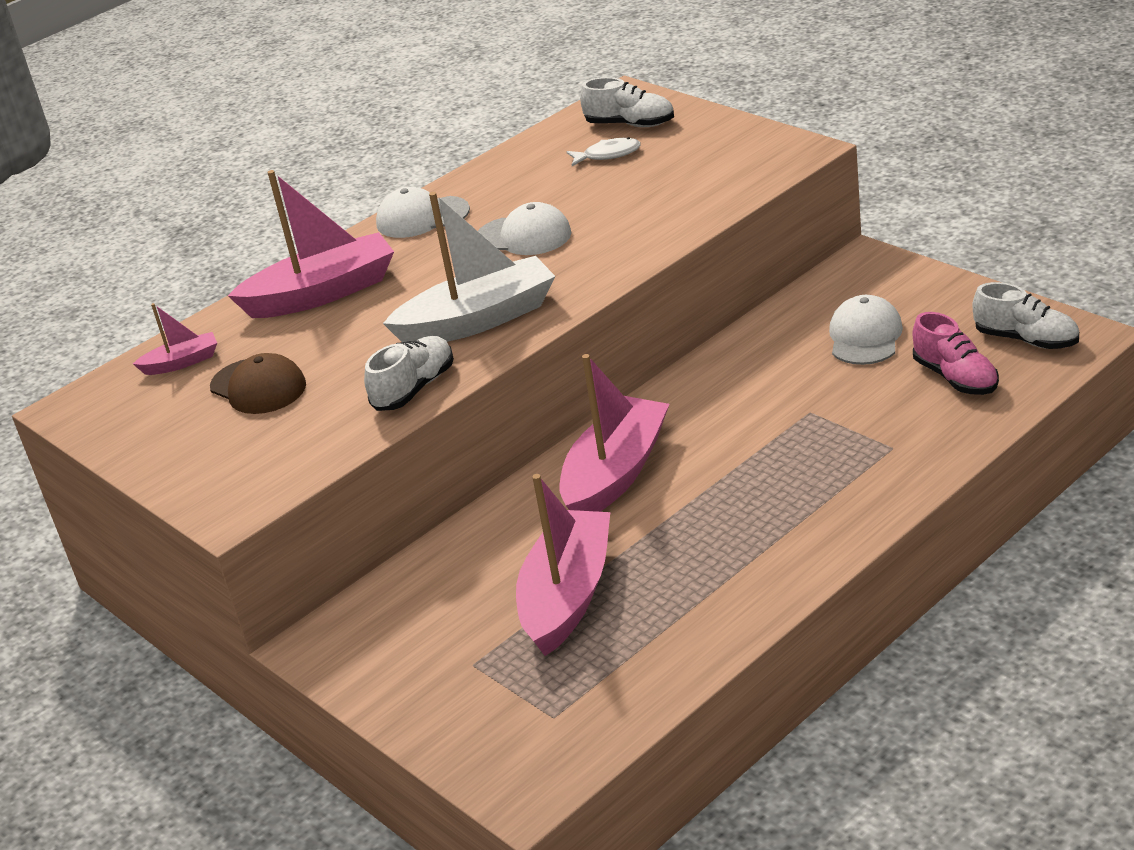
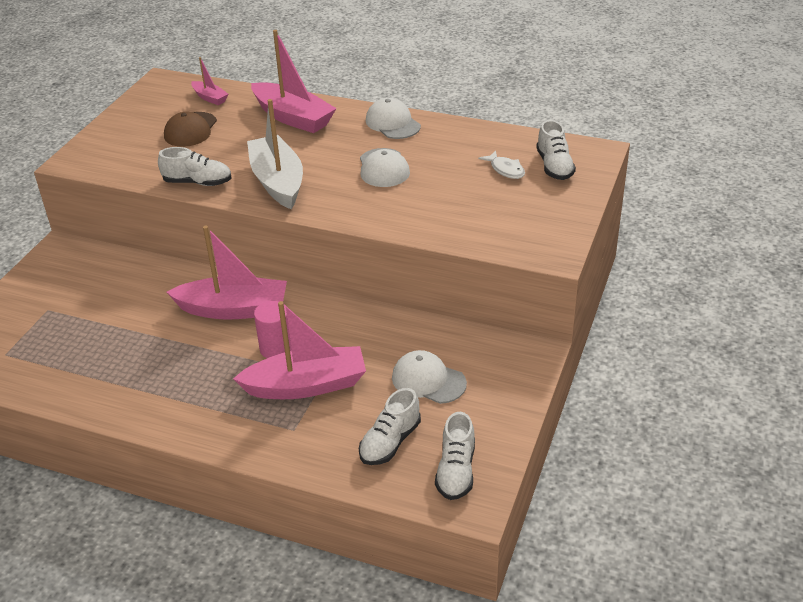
camera: 60 degrees right, 5 degrees up
(478, 320) = (277, 182): white boat -> white boat turned 150 degrees counterclockwise
(567, 596) = (111, 326): pink boat -> pink boat (306, 385)
(727, 445) = (276, 348): none -> pink cylinder
(865, 336) = (428, 380): white cap -> white cap turned 135 degrees counterclockwise
(955, 378) = (390, 442): pink shoe -> white shoe

